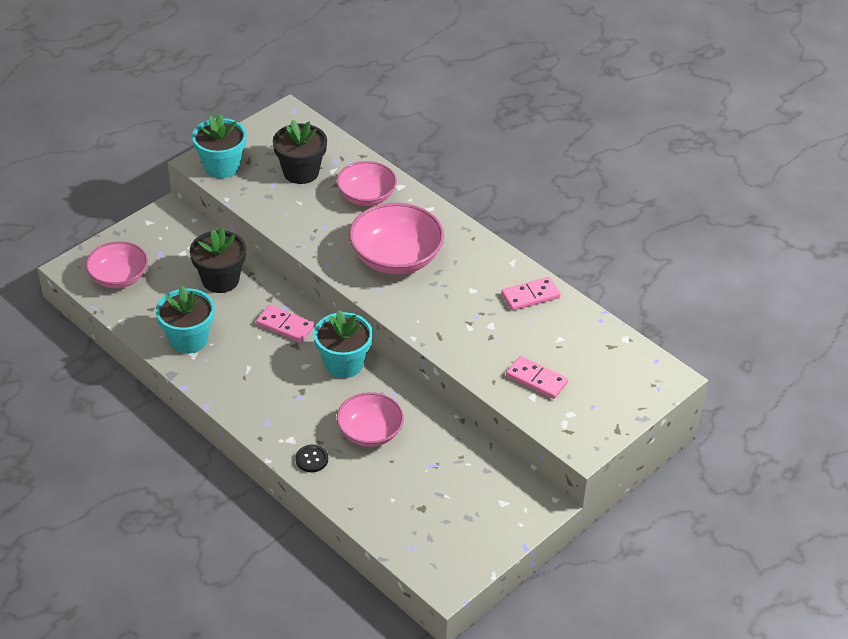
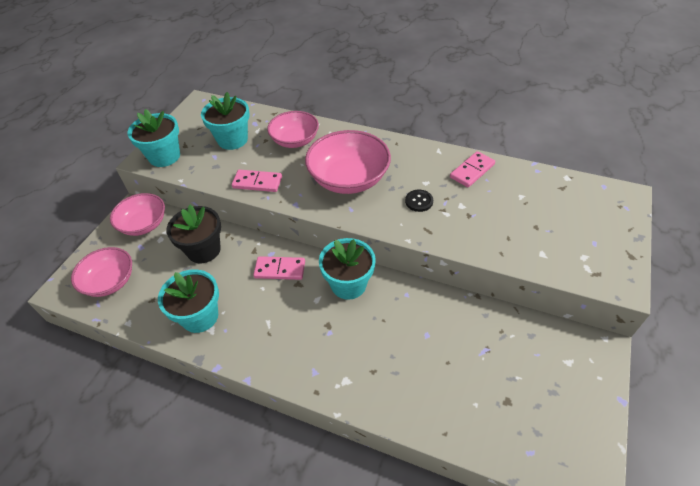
camera: 20 degrees left, 5 degrees up
(301, 172) = (232, 140): black flower pot -> turquoise flower pot
(311, 459) = (377, 394): black button -> black button (419, 201)
(370, 432) = (411, 341): pink bowl -> pink bowl (144, 224)
(536, 379) = (533, 237): pink domino -> pink domino (257, 182)

